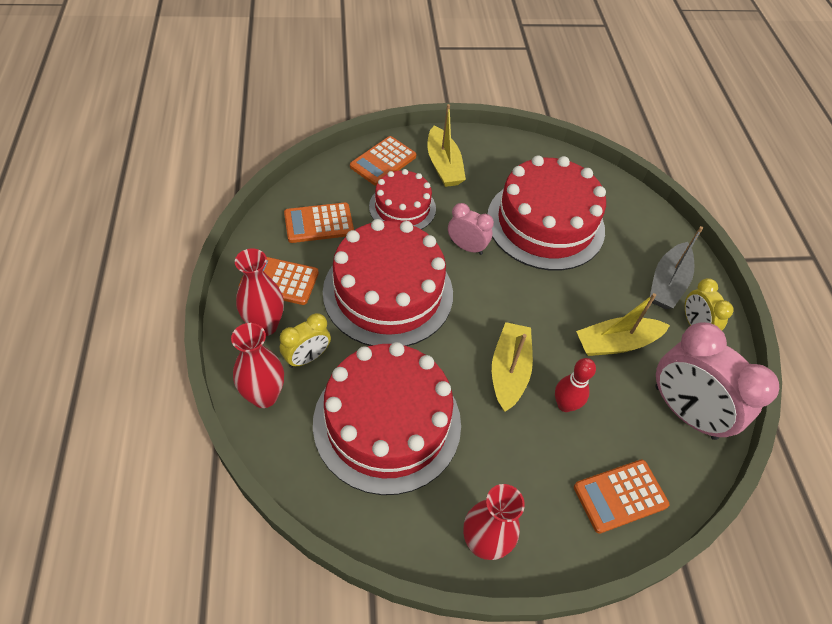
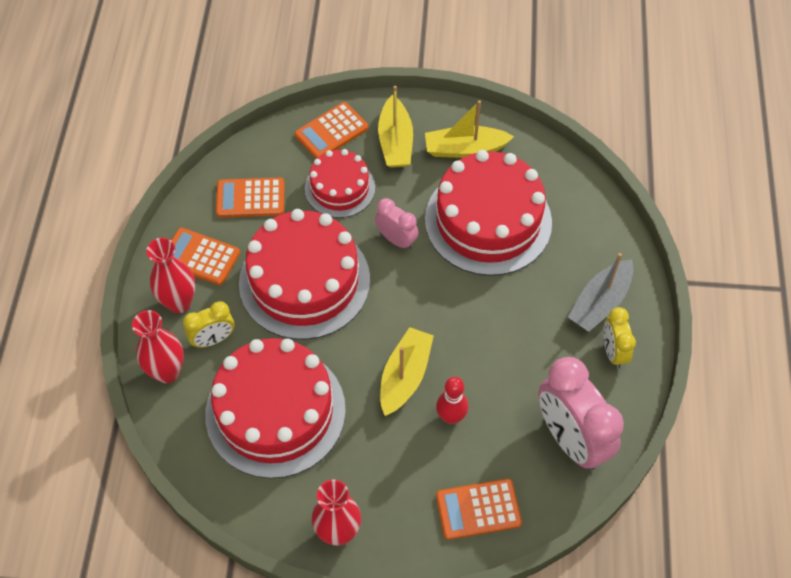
camera: 15 degrees right, 5 degrees up
(616, 343) = (523, 360): yellow boat -> yellow boat (465, 149)

